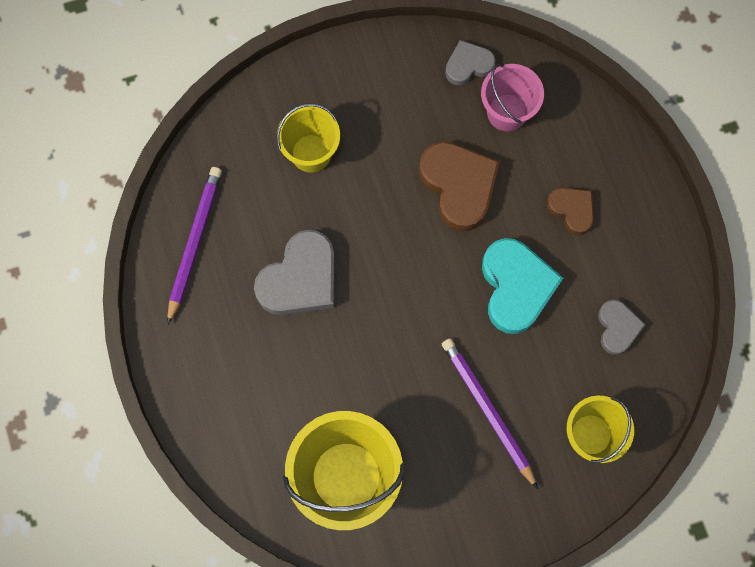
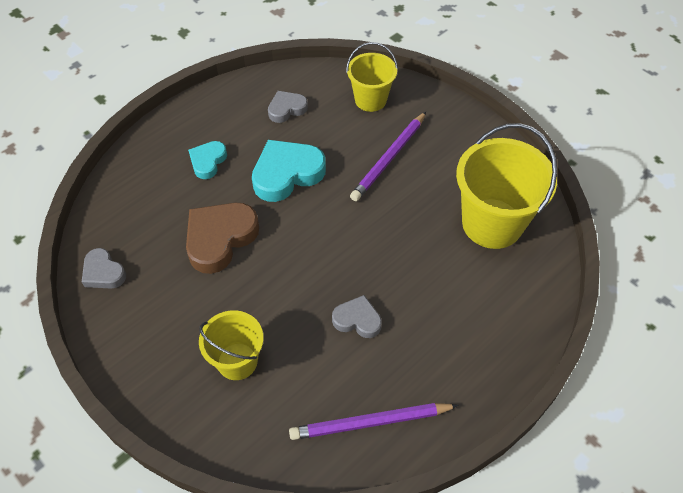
camera: 115 degrees left, 20 degrees down
(300, 279) = (357, 320): grey heart -> grey heart, size x0.57
(507, 112) = (139, 230): pink bucket -> none
(572, 210) = (208, 161): brown heart -> turquoise heart

